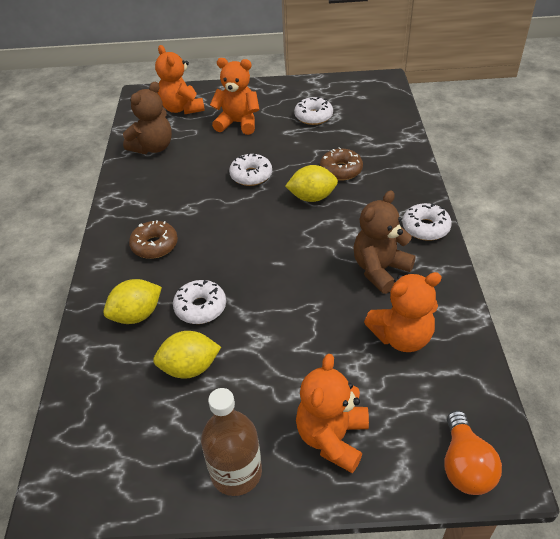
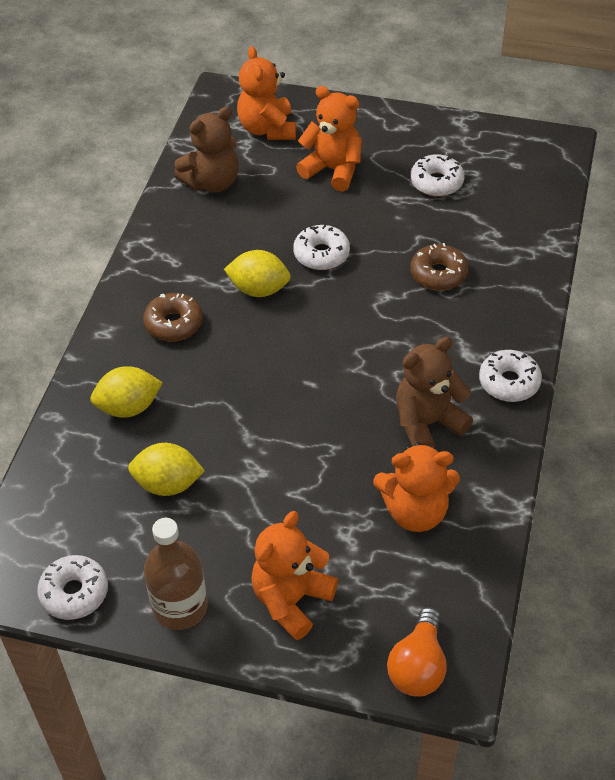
camera: 15 degrees right, 5 degrees up
(200, 307) = (202, 416): white donut -> white donut (74, 593)
(312, 197) = (385, 305): yellow lemon -> yellow lemon (259, 289)

